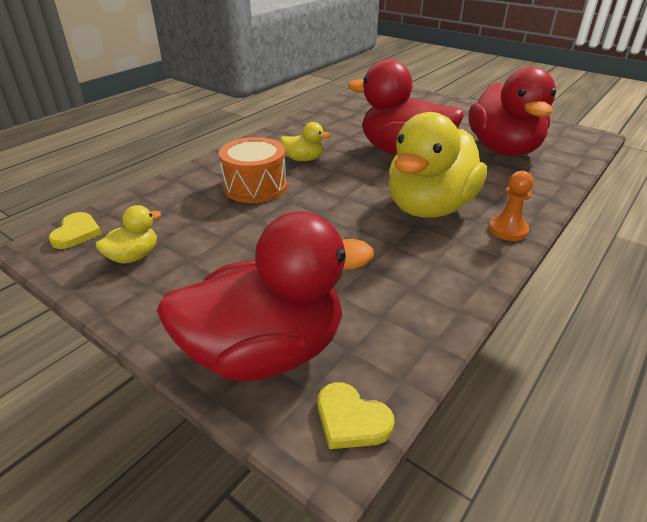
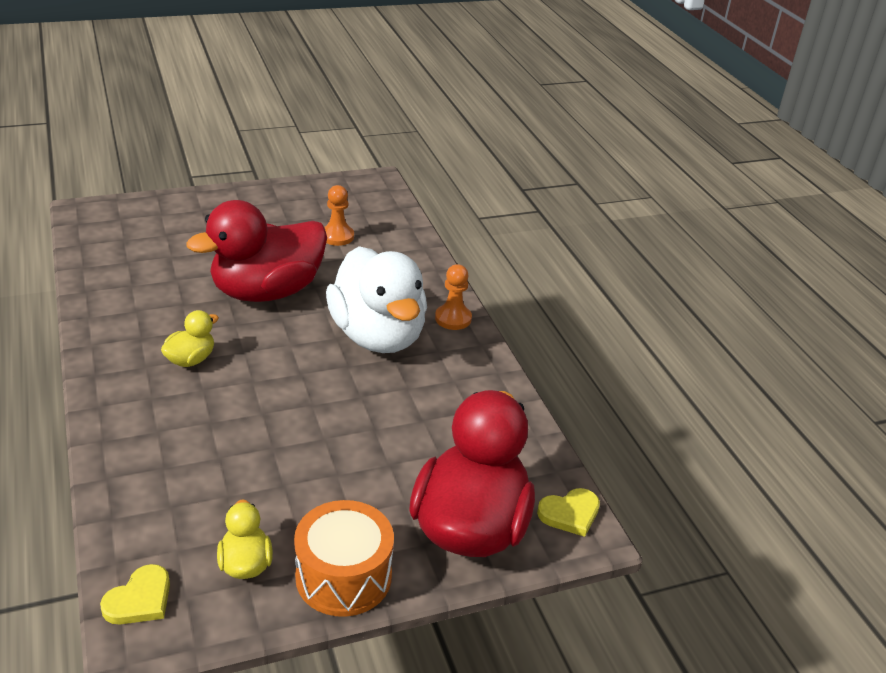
camera: 60 degrees left, 0 degrees up
(76, 233) = (140, 599): yellow heart -> yellow heart turned 90 degrees clockwise
(255, 186) = (207, 421): orange drum -> orange drum (343, 576)
(429, 207) = (378, 336): yellow duck -> white duck
(503, 149) = (337, 236): red duck -> orange pawn

